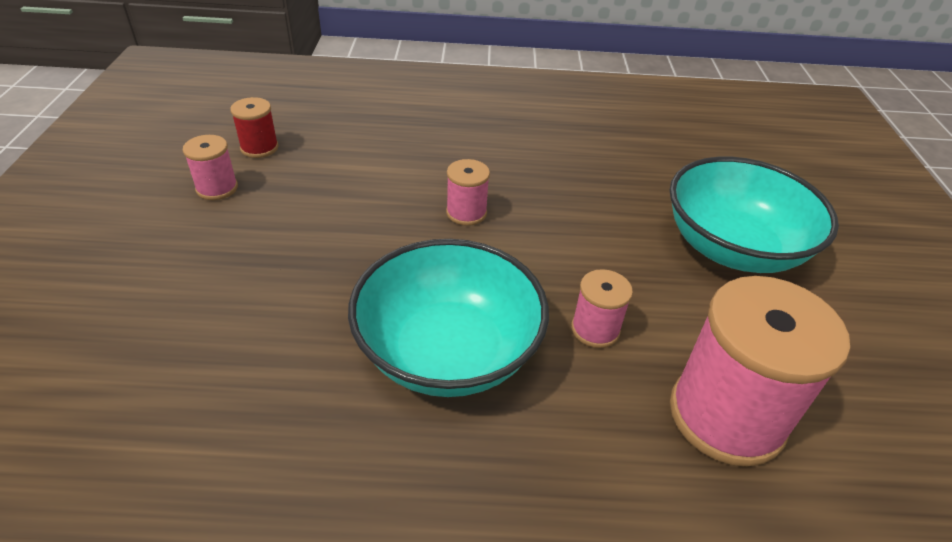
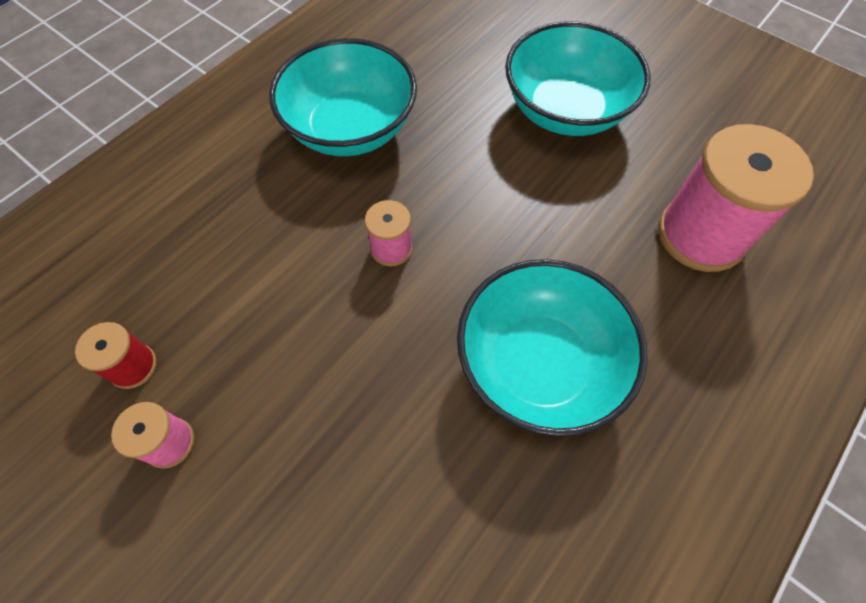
camera: 50 degrees left, 20 degrees up
(547, 143) = (350, 128): none -> turquoise bowl
(595, 329) = (583, 252): pink spool -> none

